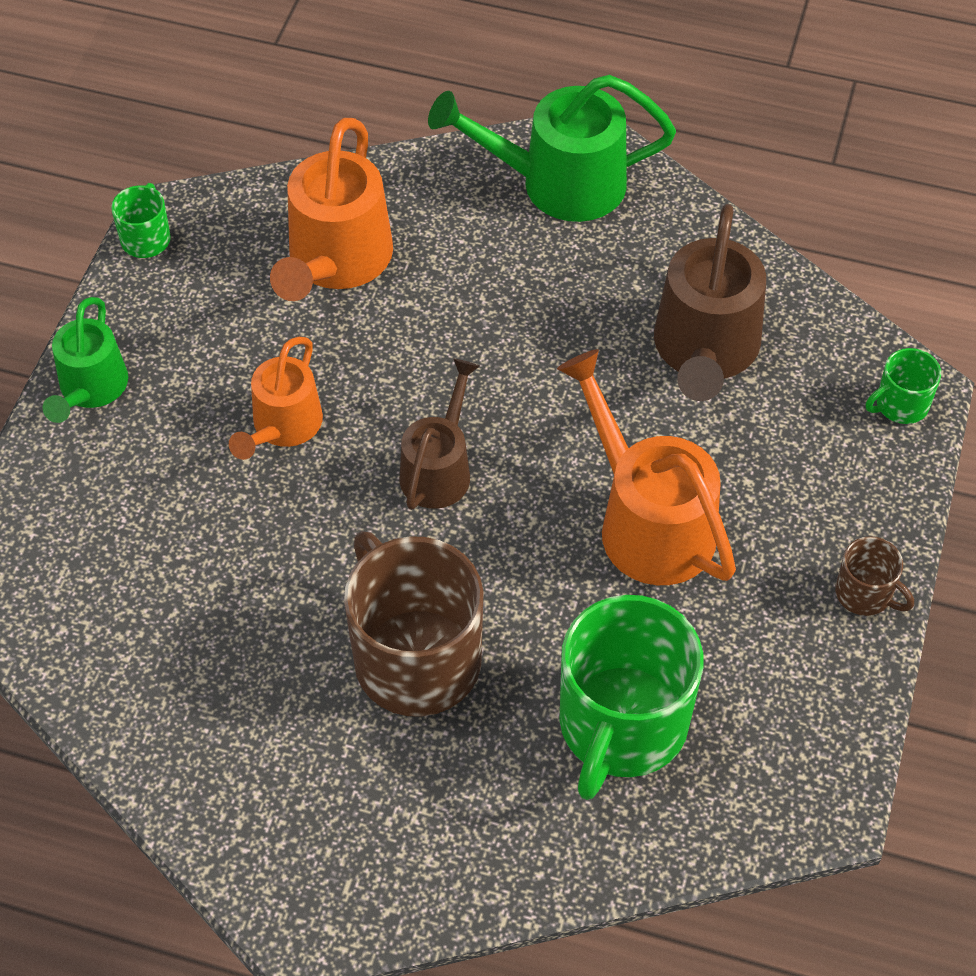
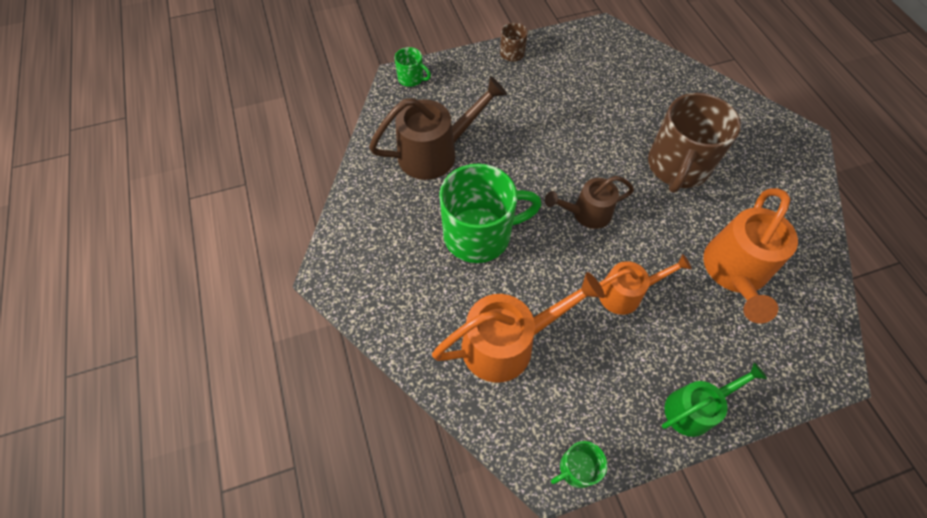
camera: 125 degrees left, 5 degrees up
(557, 184) = (371, 270): green watering can -> none
(621, 725) = (634, 91): green mug -> green mug (479, 234)
(646, 520) = (542, 128): orange watering can -> orange watering can (734, 273)

